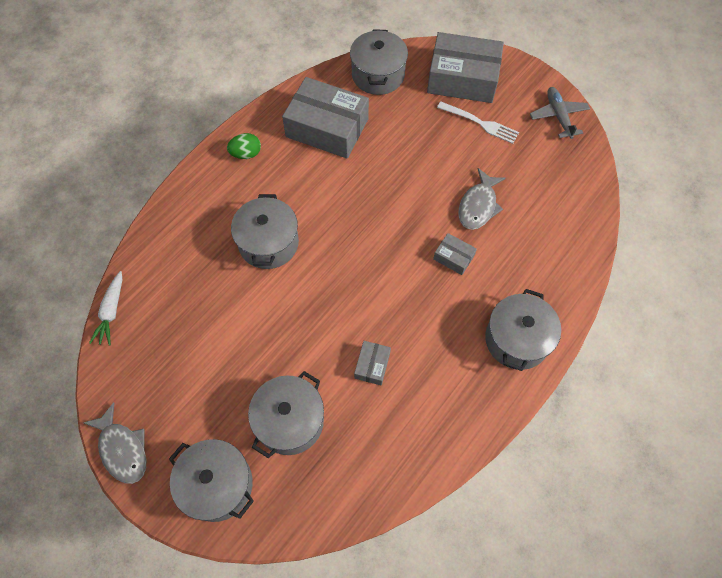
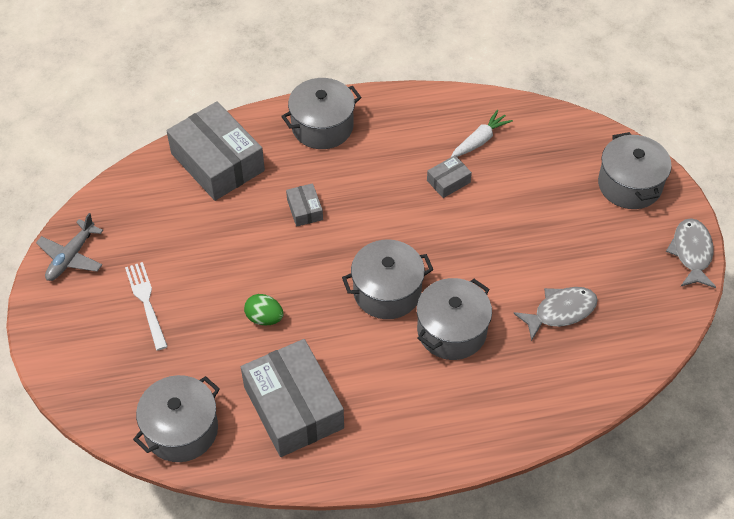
camera: 140 degrees left, 10 degrees down
(111, 312) = (642, 368): white carrot -> white carrot (480, 140)
(246, 154) = (400, 438): green egg -> green egg (264, 318)
(290, 421) = (544, 188): grey pot -> grey pot (387, 291)
(462, 78) = (105, 360): grey box -> grey box (217, 162)
(478, 205) = (237, 233): grey fish -> grey fish (560, 312)

